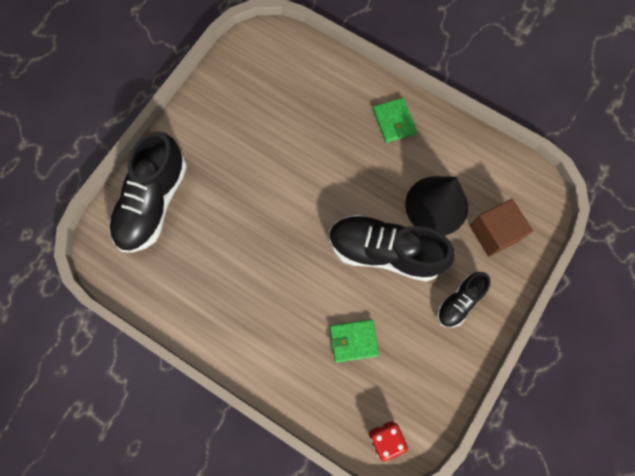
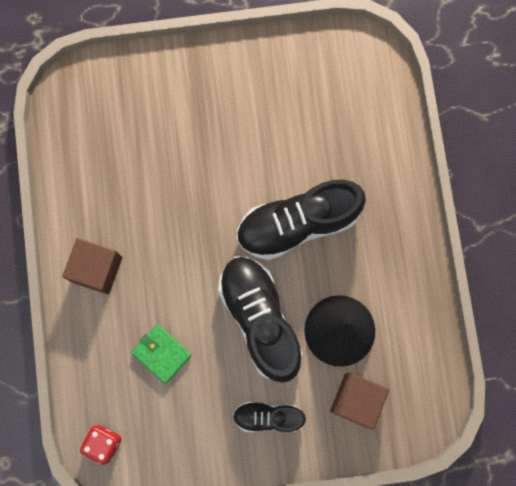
camera: 50 degrees right, 5 degrees up
(153, 202) = (141, 93): black shoe -> black shoe (297, 224)
(251, 338) = (97, 269): none -> brown cube
(394, 121) = (388, 231): green wallet -> none

